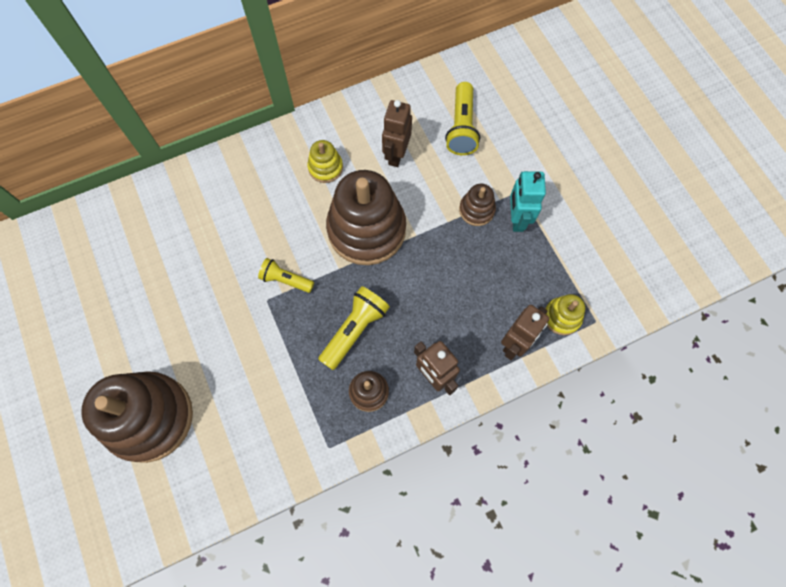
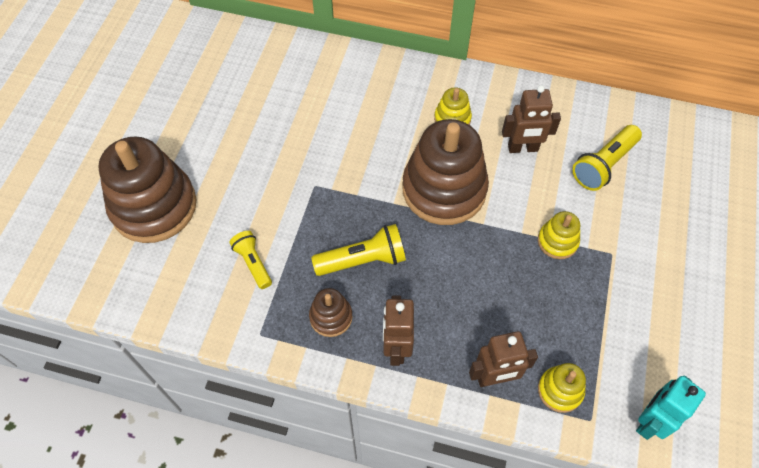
camera: 40 degrees right, 10 degrees down
(286, 280) = (343, 181): yellow flashlight -> yellow flashlight (253, 263)
(396, 155) = (523, 148): brown robot -> brown robot turned 150 degrees counterclockwise
(476, 210) = (557, 241): brown stacking toy -> yellow stacking toy
(517, 219) = (590, 275): turquoise robot -> turquoise robot (650, 421)

